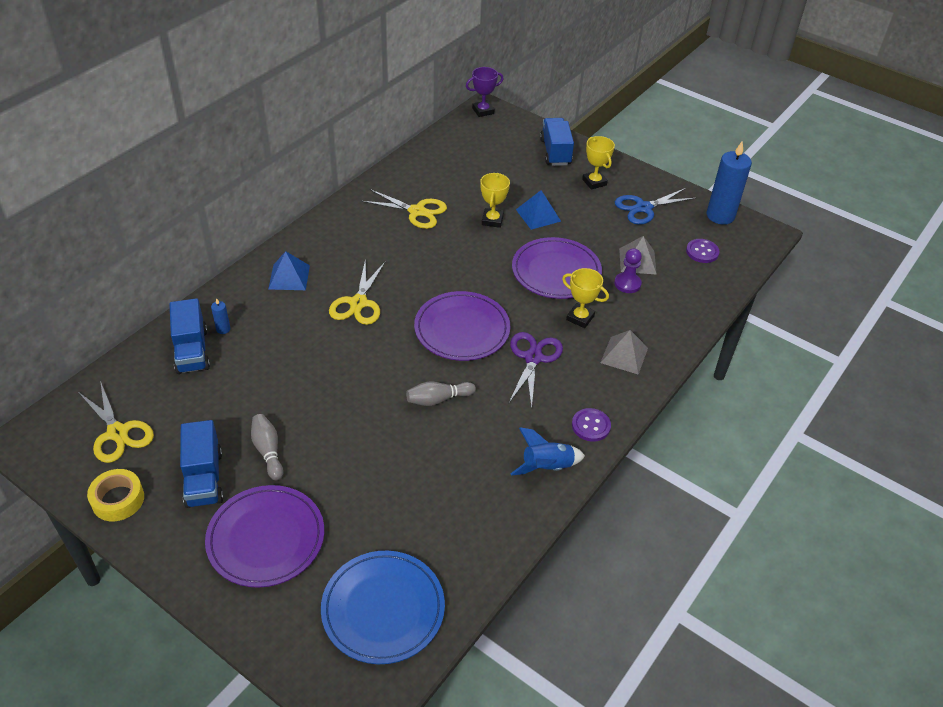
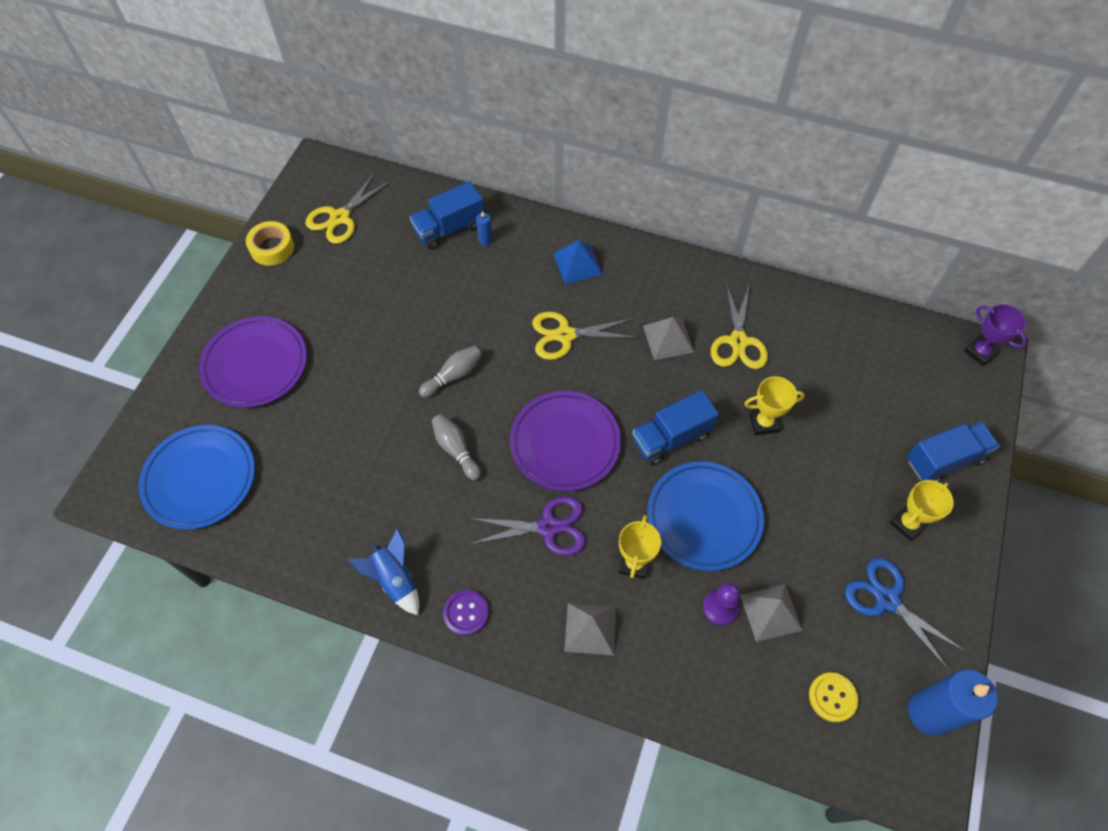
camera: 75 degrees right, 15 degrees up
(204, 478) = (307, 296): blue truck -> blue truck (671, 438)
(268, 451) = (349, 330): grey bowling pin -> grey bowling pin (453, 376)
(394, 246) = (668, 339): none -> grey pyramid
(538, 215) = (800, 471): blue pyramid -> none
(556, 271) = (704, 517): purple plate -> blue plate
(702, 252) = (832, 697): purple button -> yellow button

